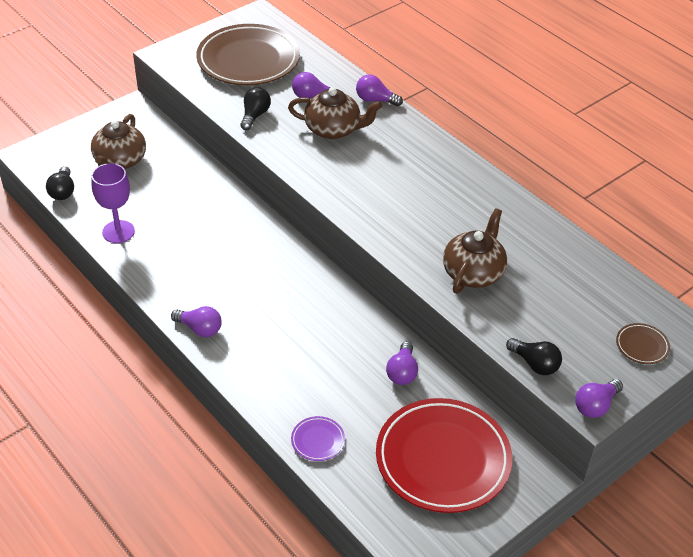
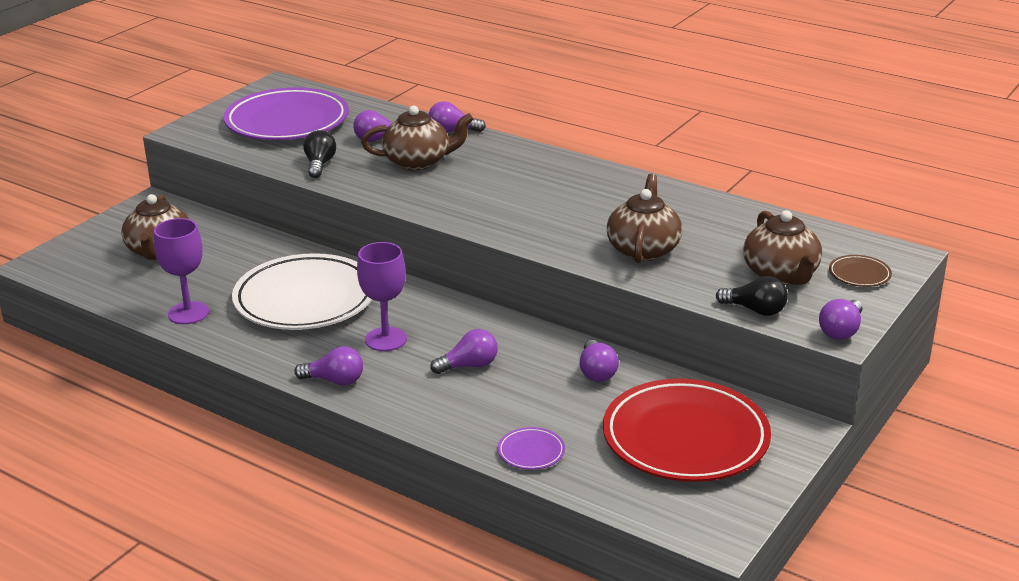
camera: 15 degrees left, 15 degrees down
(63, 191) = (99, 289): black light bulb -> none
(209, 239) = (305, 299): none -> white plate
(248, 60) = (287, 122): brown plate -> purple plate
(254, 296) = (386, 339): none -> purple goblet
(306, 340) = (469, 366): none -> purple light bulb
(575, 329) = (781, 274): none -> brown teapot

